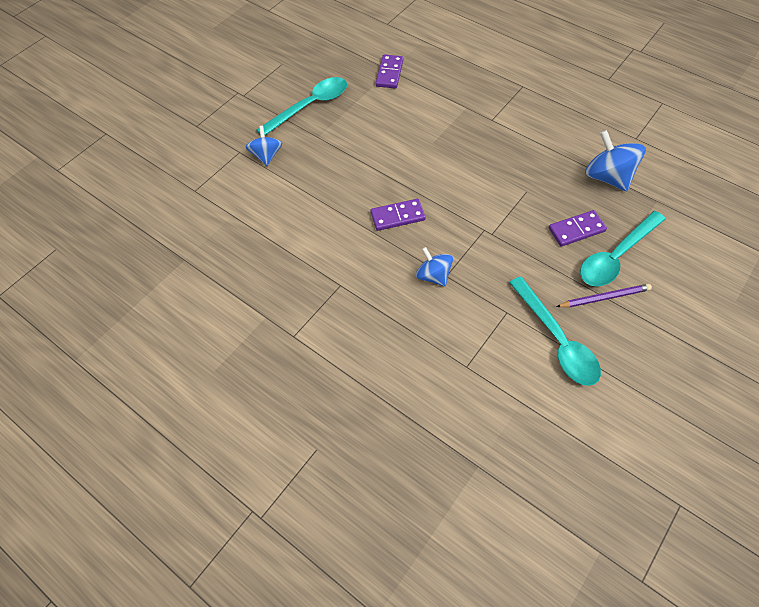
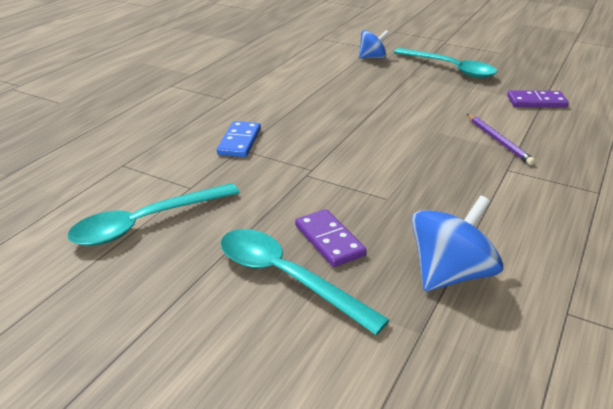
camera: 80 degrees right, 25 degrees down
(397, 216) = (317, 119): purple domino -> none
(433, 276) = (239, 142): blue spinning top -> blue domino
(604, 297) = (211, 264): purple pencil -> purple pencil (498, 141)

